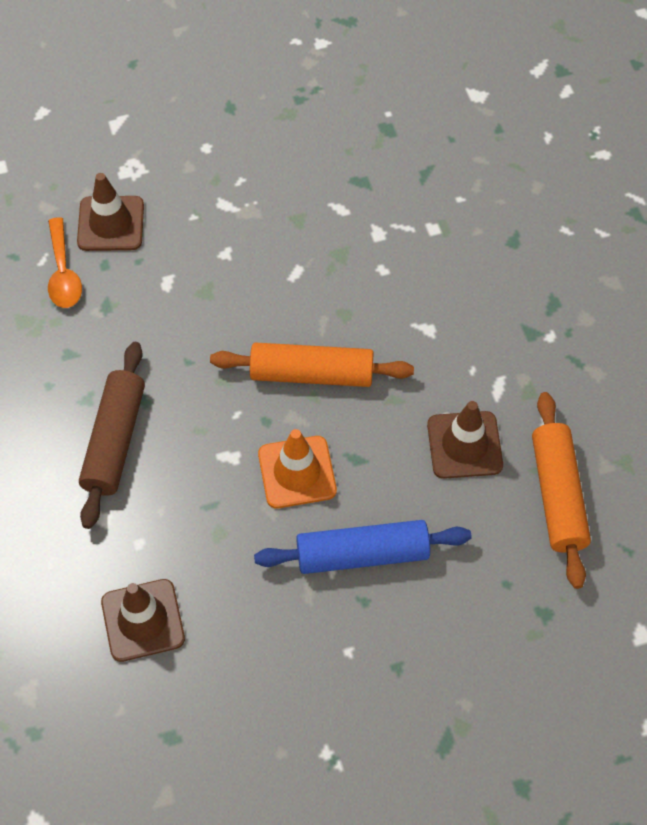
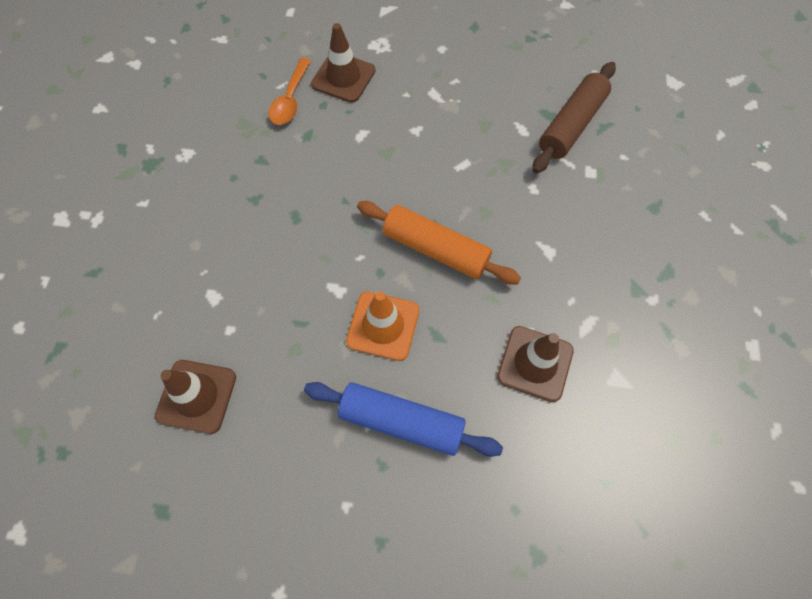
camera: 25 degrees right, 5 degrees up
(114, 441) = (256, 239): brown rolling pin -> brown rolling pin (571, 125)
(558, 495) = (599, 446): orange rolling pin -> none

